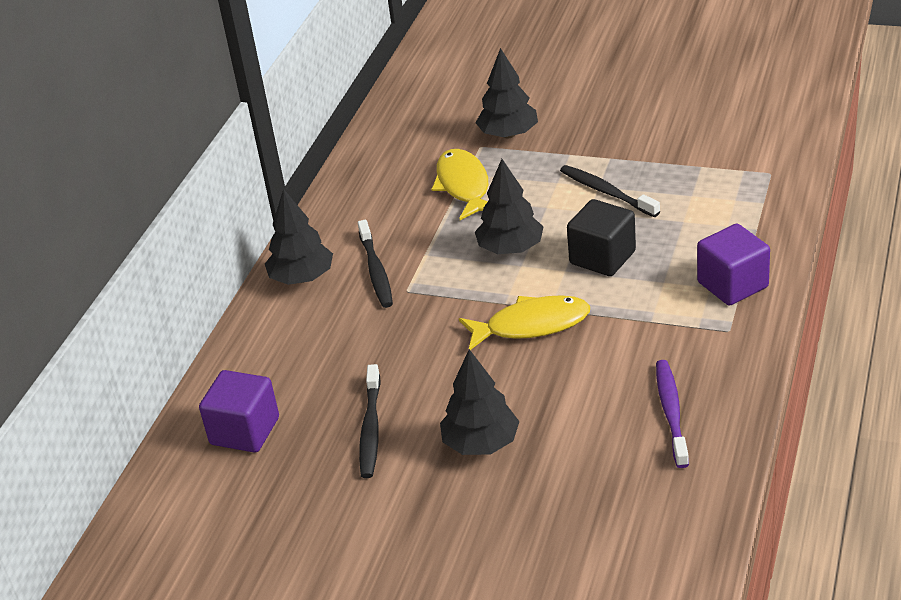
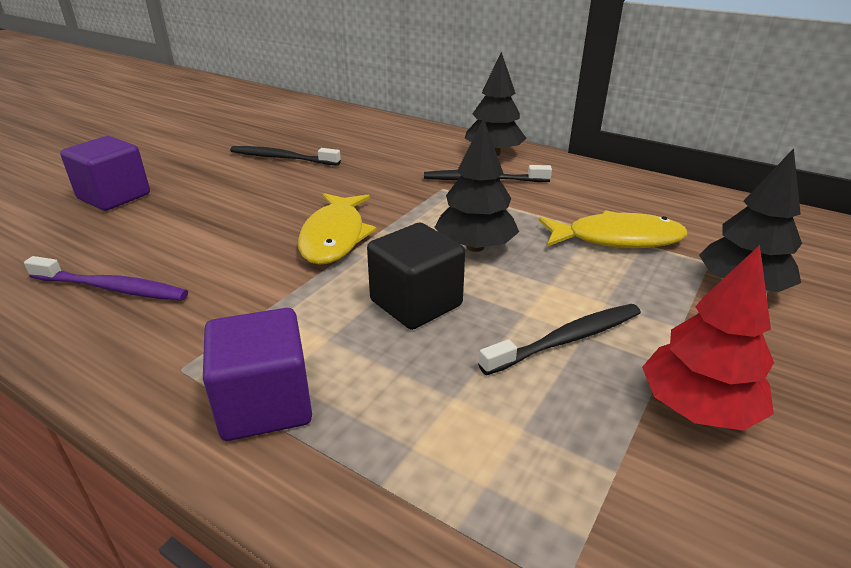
camera: 100 degrees right, 5 degrees down
(245, 431) = (330, 125): purple cube -> purple cube (114, 196)
(481, 443) = (210, 192): black tree -> none
(641, 147) = (696, 408): none -> red tree

